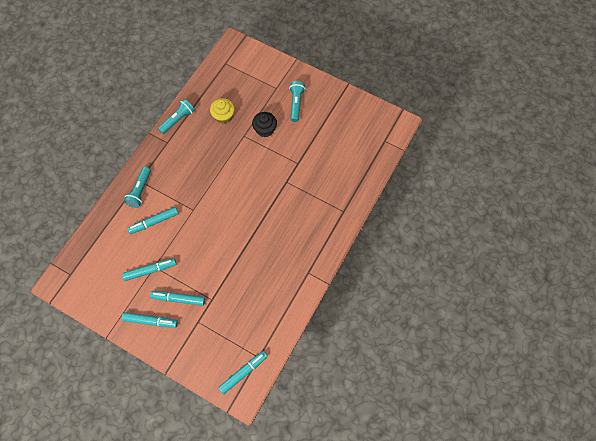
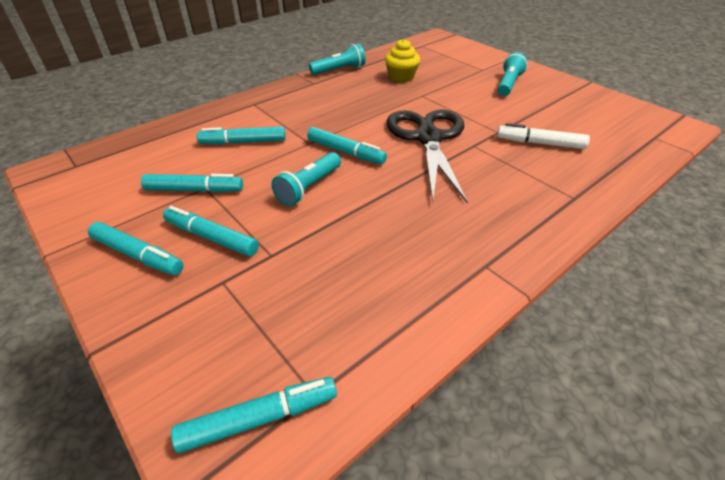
camera: 20 degrees right, 25 degrees down
(140, 191) = (247, 112): turquoise flashlight -> turquoise flashlight (309, 187)
(217, 211) = (345, 152): none -> turquoise marker
(259, 183) = (428, 138): none -> black scissors
(265, 129) = (455, 96): black cupcake -> none
(323, 168) = (540, 143): none -> white marker

